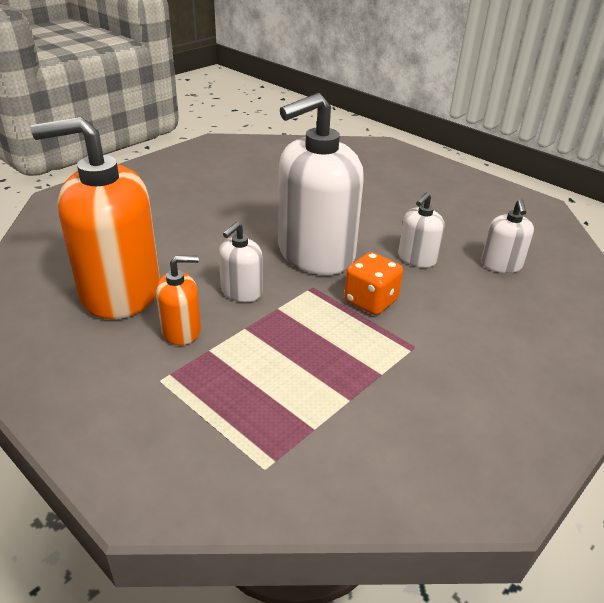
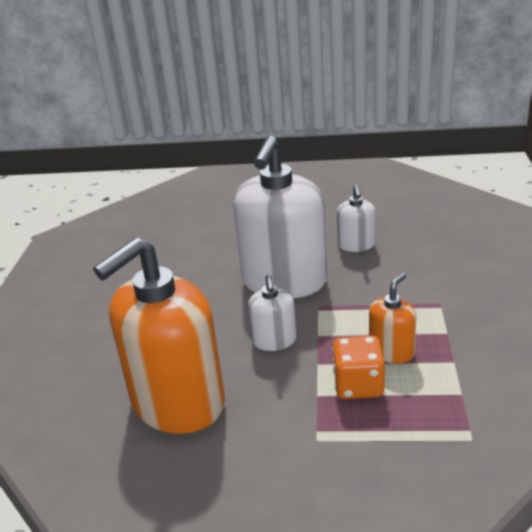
camera: 35 degrees left, 5 degrees down
(181, 330) = (276, 396): orange soap dispenser -> orange soap dispenser (391, 351)
(371, 301) = (371, 291): orange dice -> orange dice (358, 385)
(501, 265) = (411, 220): white soap dispenser -> none

